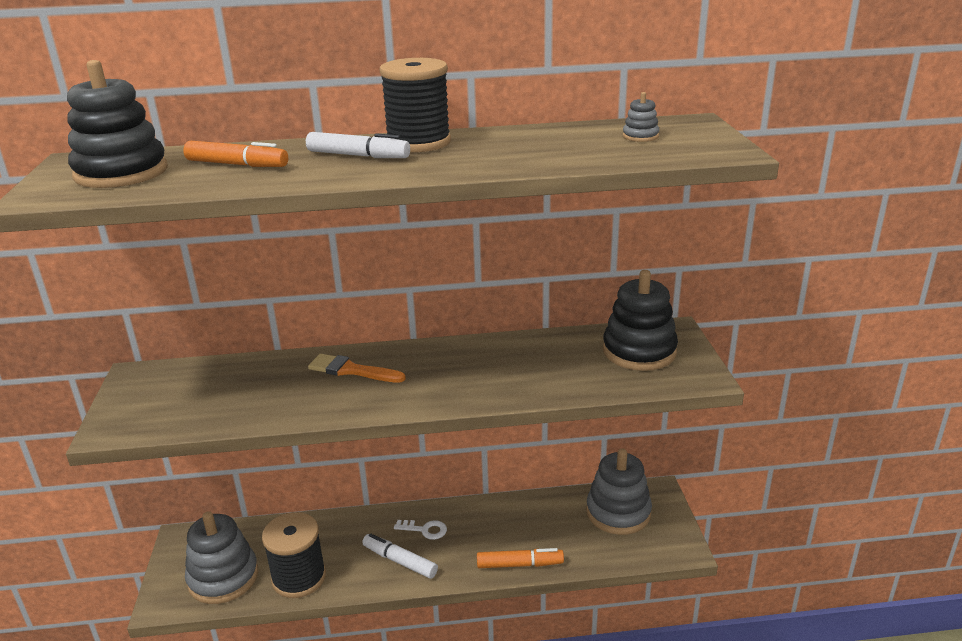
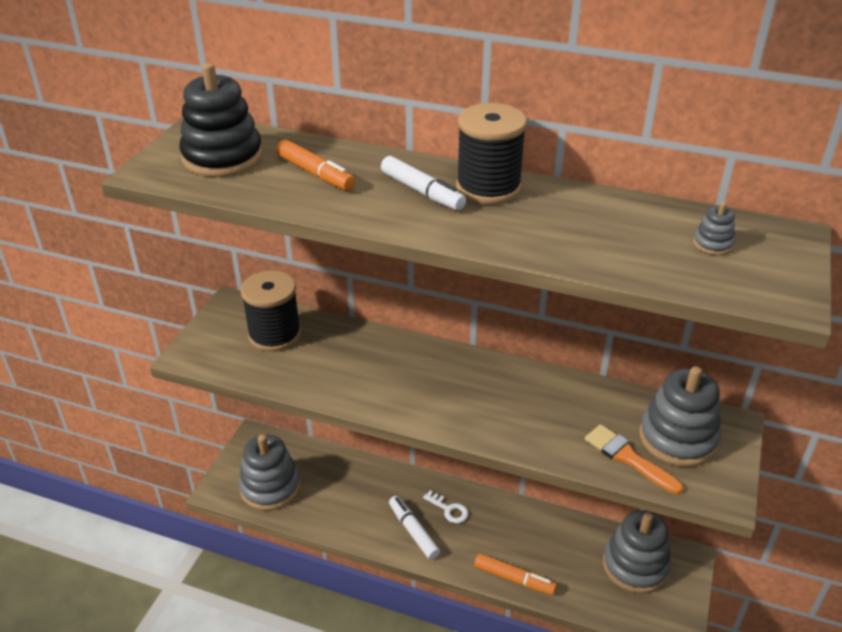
camera: 25 degrees right, 10 degrees up
(299, 578) = (326, 512): black spool -> black spool (274, 335)
(352, 370) = (400, 363): orange brush -> orange brush (628, 458)
(639, 351) = (678, 438): black stacking toy -> grey stacking toy

